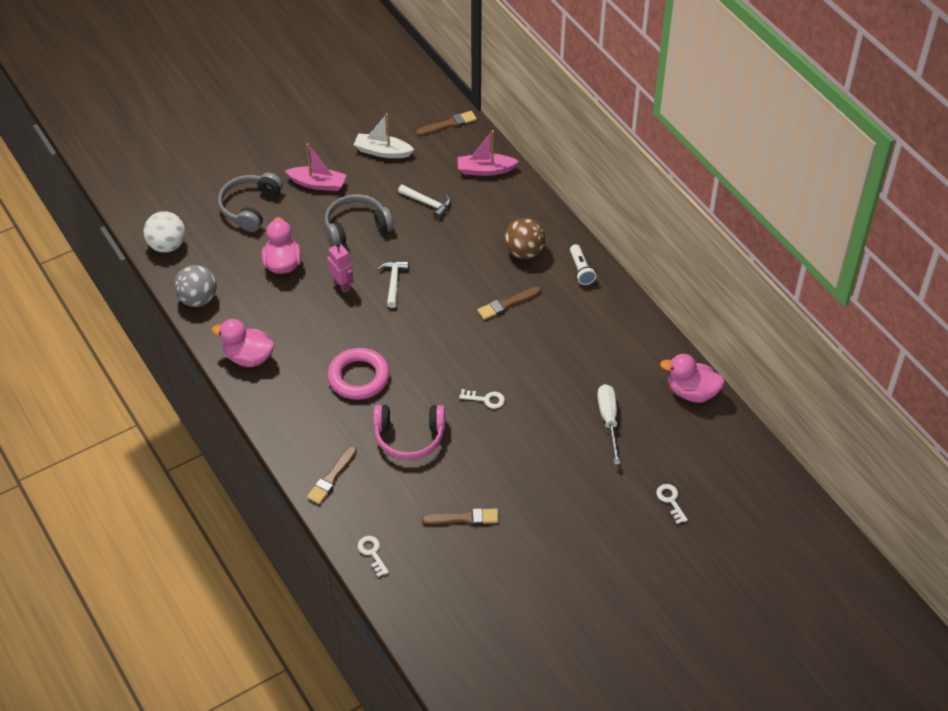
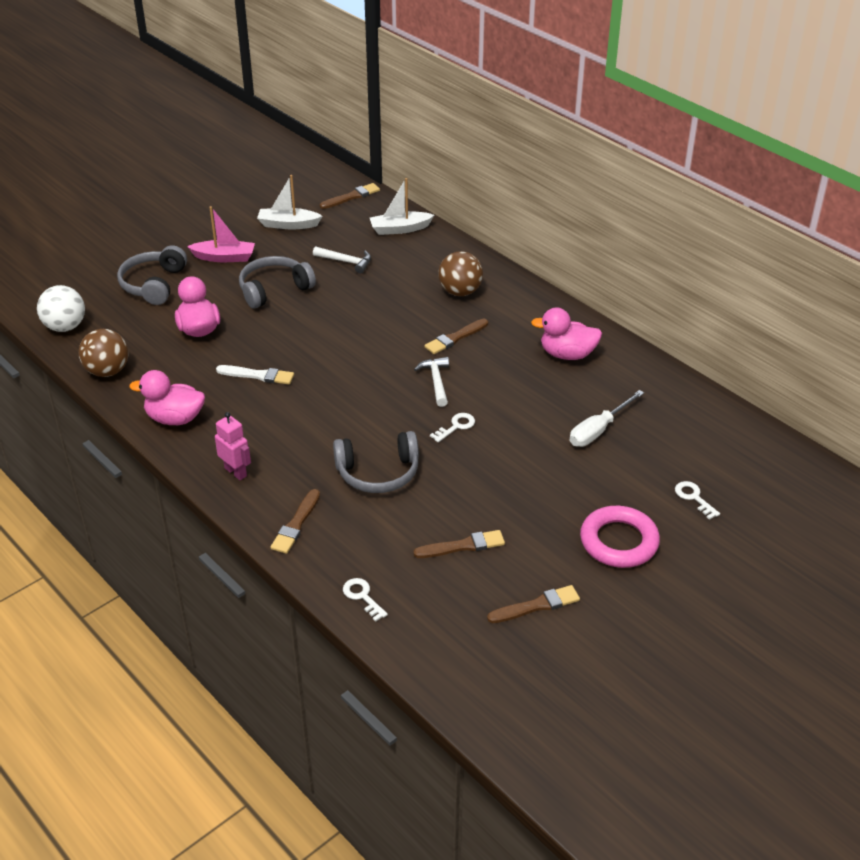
camera: 10 degrees left, 10 degrees down
(198, 299) = (107, 371): grey ball -> brown ball
(326, 321) = (258, 375): none -> white brush
(342, 285) = (269, 341): pink robot -> pink robot (236, 472)
(358, 377) = (306, 422): pink ring -> pink ring (619, 541)
(394, 282) = (326, 332): white hammer -> white hammer (436, 381)
(409, 437) = (378, 472): pink headphones -> grey headphones
(485, 170) = (400, 229): pink boat -> white boat
(486, 399) = (456, 426): white key -> white key turned 45 degrees counterclockwise
(510, 582) = (536, 605): none -> brown brush
(581, 270) = (525, 300): white flashlight -> none
(608, 421) = (598, 430): white screwdriver -> white screwdriver turned 120 degrees counterclockwise
(692, 392) = (679, 393): pink duck -> pink duck (567, 354)

